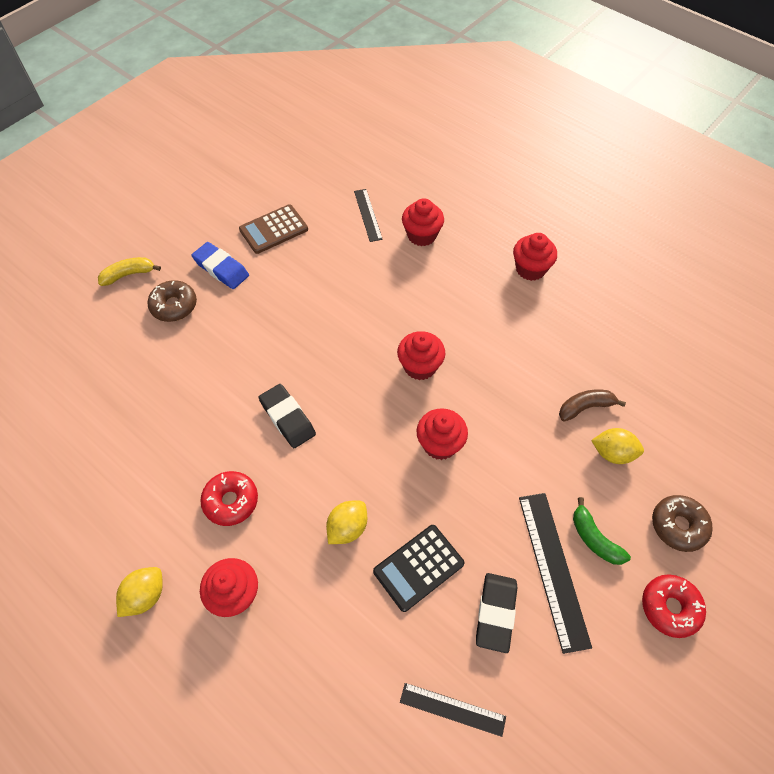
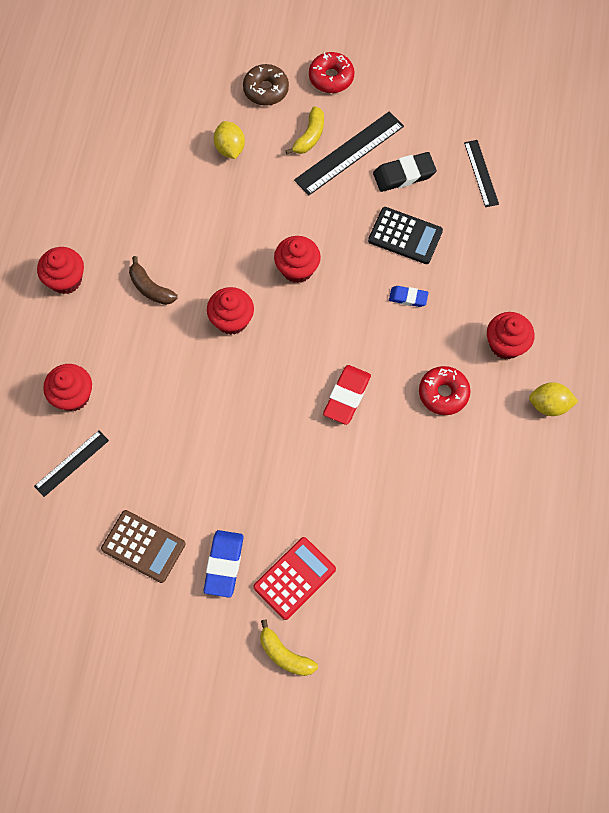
camera: 120 degrees left, 10 degrees up
(174, 306) = (294, 578): brown donut -> red calculator
(287, 418) = (347, 396): black eraser -> red eraser
(347, 528) = (408, 298): yellow lemon -> blue eraser
(585, 407) = (198, 181): brown banana -> brown banana (150, 288)
(594, 539) = (309, 136): green banana -> yellow banana

